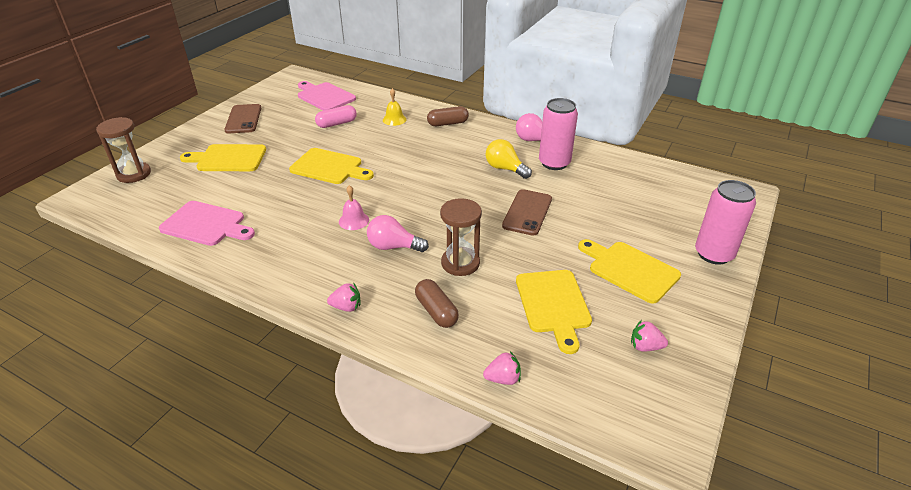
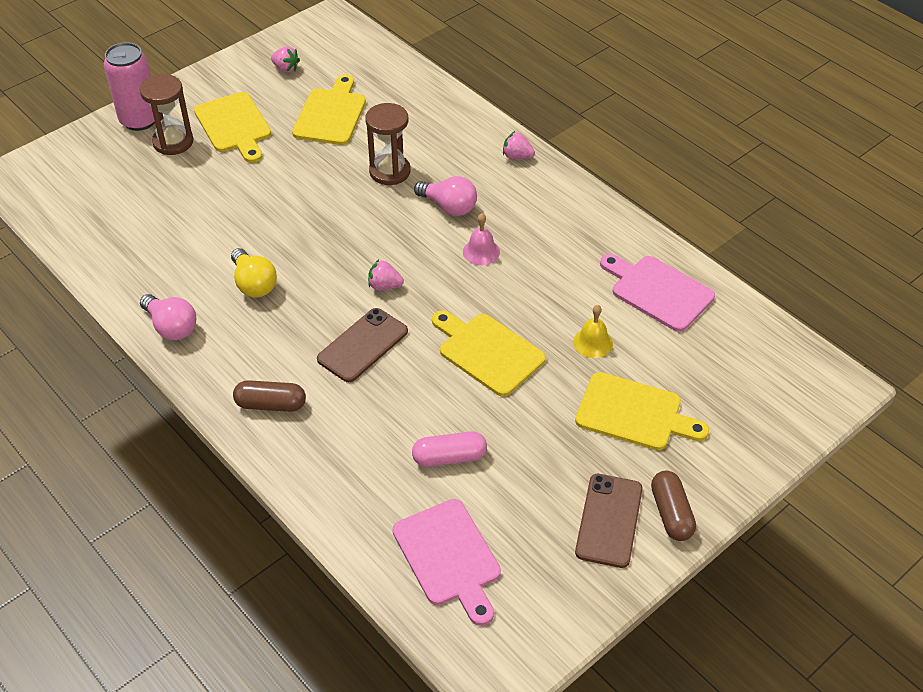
camera: 160 degrees left, 10 degrees up
(134, 174) = (773, 415): brown hourglass -> brown hourglass (173, 142)
(394, 119) = (350, 441): yellow bell -> yellow bell (593, 342)
(436, 311) = (437, 133): brown capsule -> brown capsule (671, 513)
(503, 379) = (412, 75): pink strawberry -> pink strawberry (384, 286)
(527, 212) = (278, 212): brown phone -> brown phone (363, 345)
(554, 163) = (183, 277): pink can -> none

